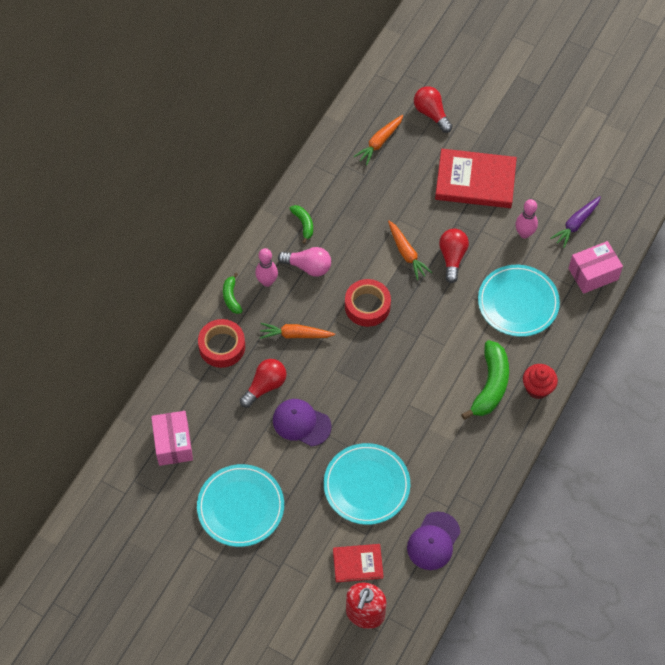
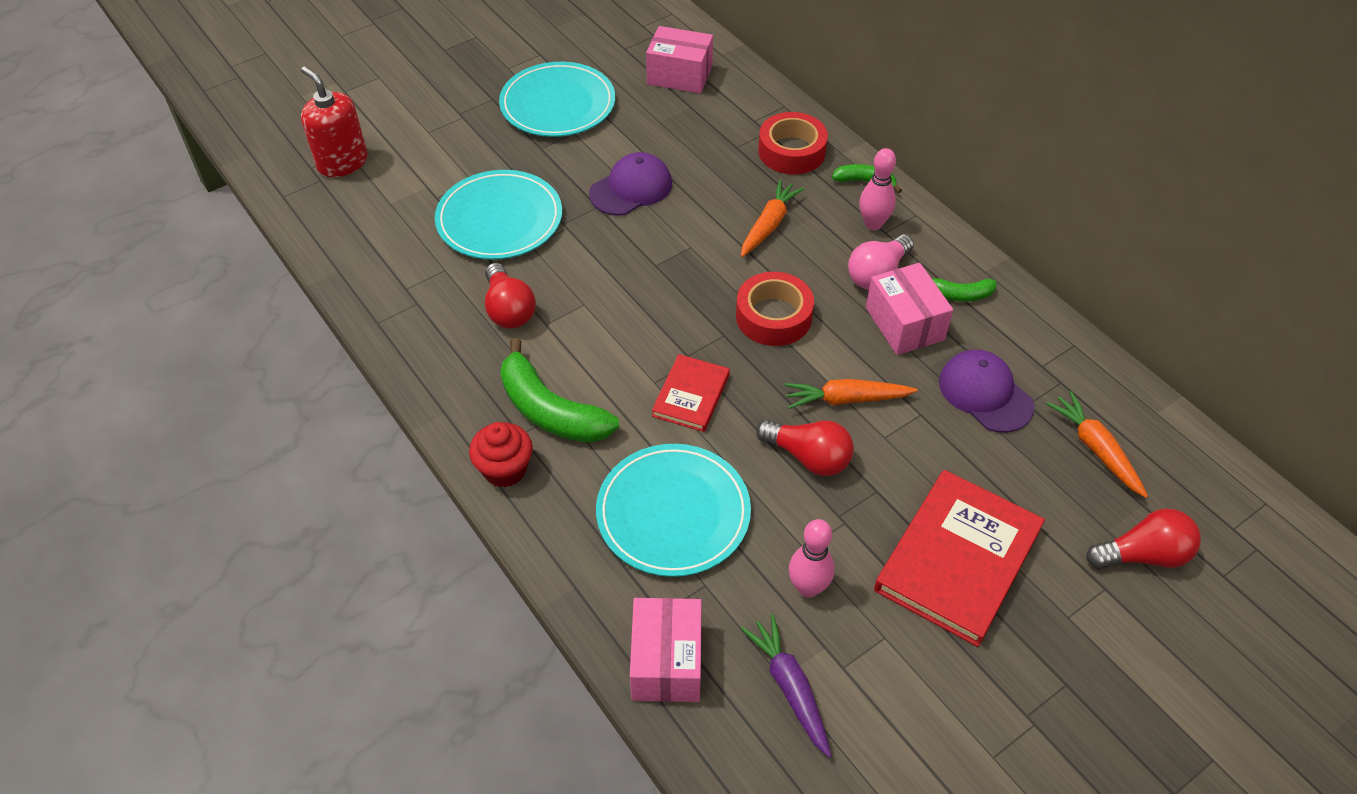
camera: 115 degrees right, 10 degrees down
(265, 386) = (707, 172): red light bulb -> red light bulb (509, 309)
(339, 243) = (904, 323): none -> pink box
(357, 564) = (406, 177): red book -> red book (691, 395)
(433, 541) = (374, 255): purple cap -> purple cap (985, 393)

